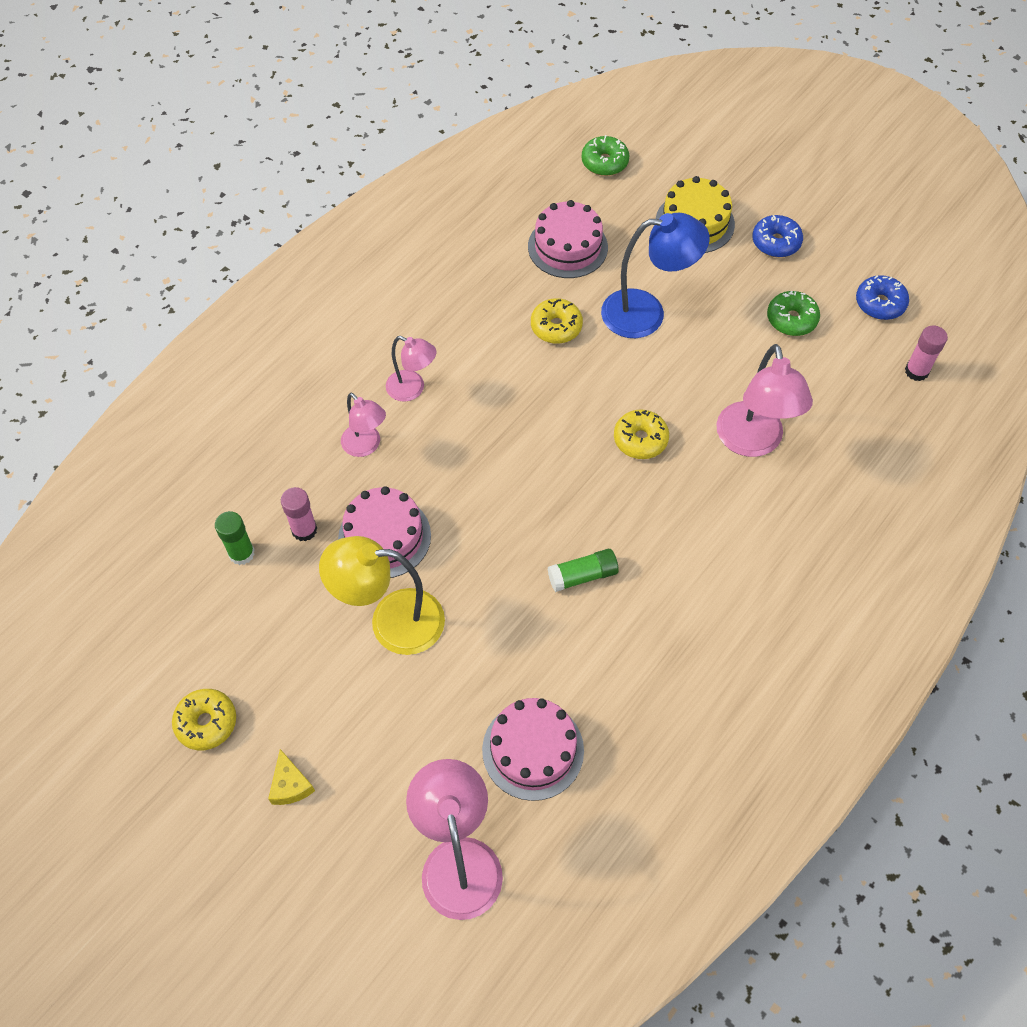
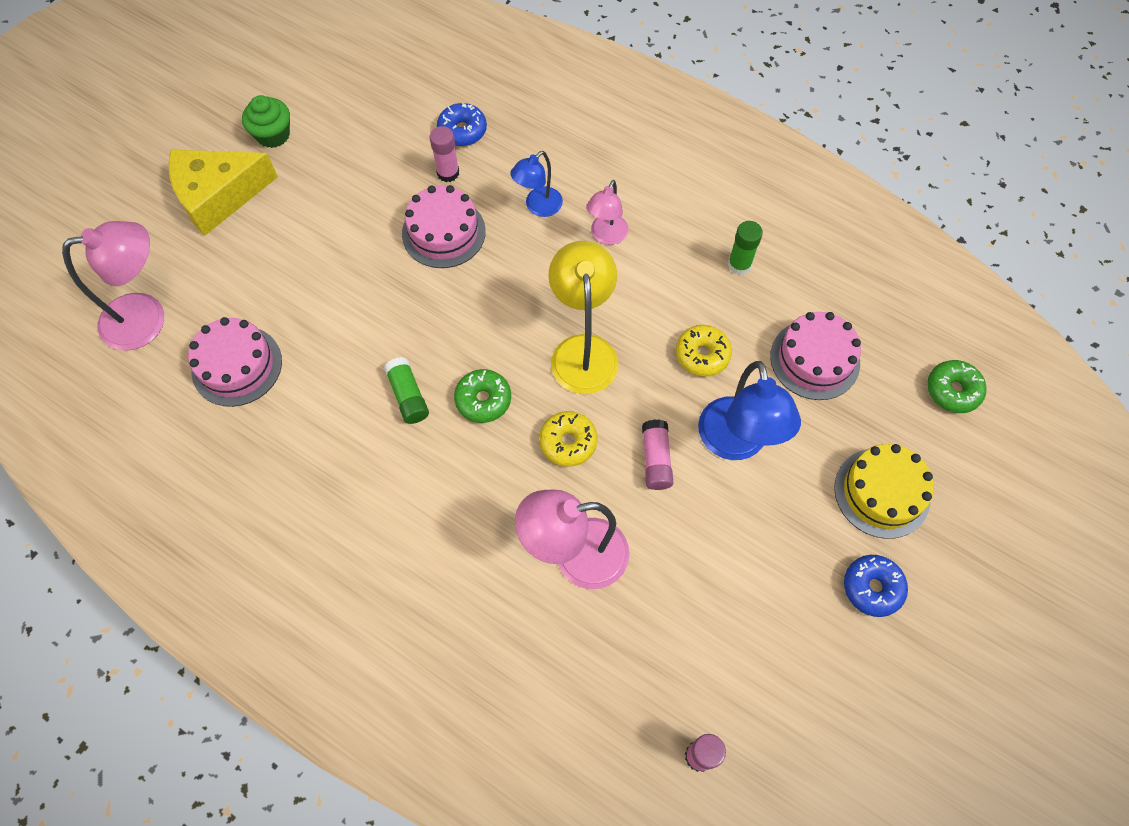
camera: 85 degrees right, 5 degrees up
(206, 722) = (273, 135): yellow donut -> green cupcake
(241, 553) = (423, 133): green glue stick -> green glue stick (739, 265)
(290, 785) = (218, 196): yellow cheese -> yellow cheese, size x2.33
(366, 446) = (538, 207): pink lamp -> blue lamp
(391, 621) = (360, 247): yellow lamp -> yellow lamp (583, 350)
(660, 373) = (656, 459): none -> pink glue stick
(791, 319) = (754, 604): green donut -> green donut (483, 400)
(880, 303) = (799, 715): blue donut -> blue donut (462, 131)

